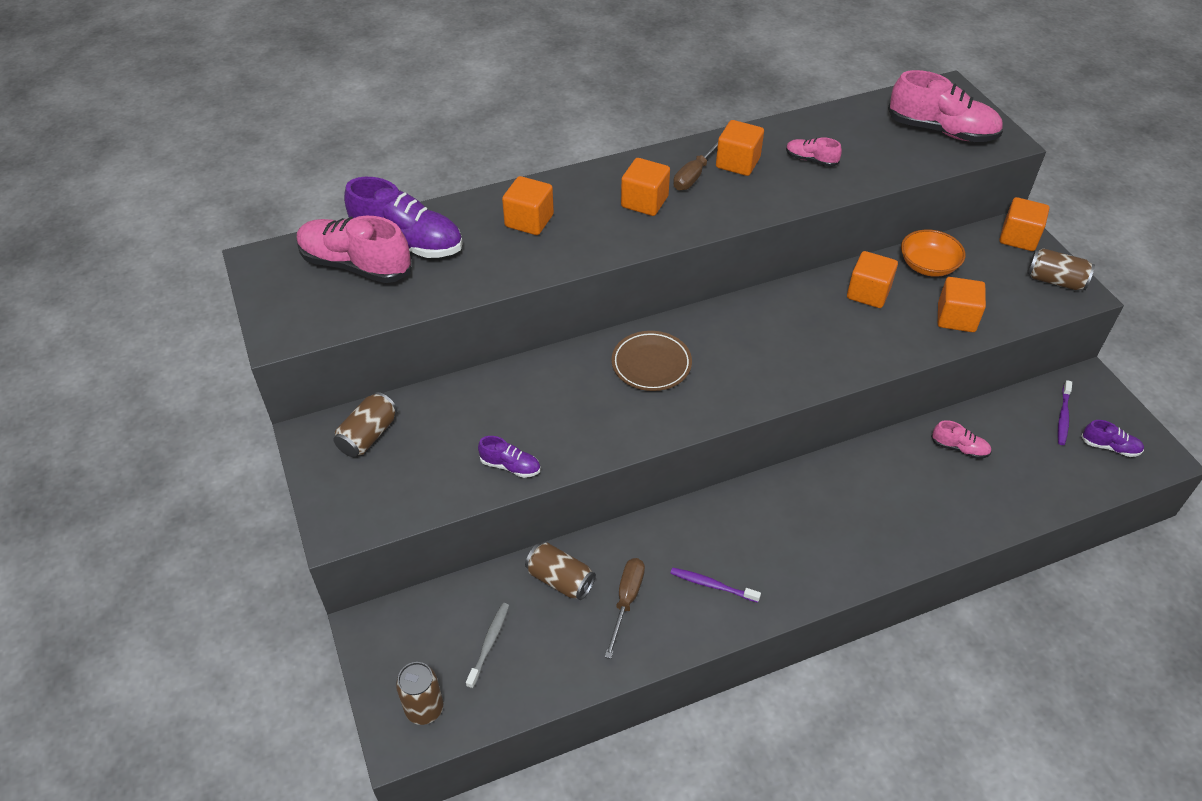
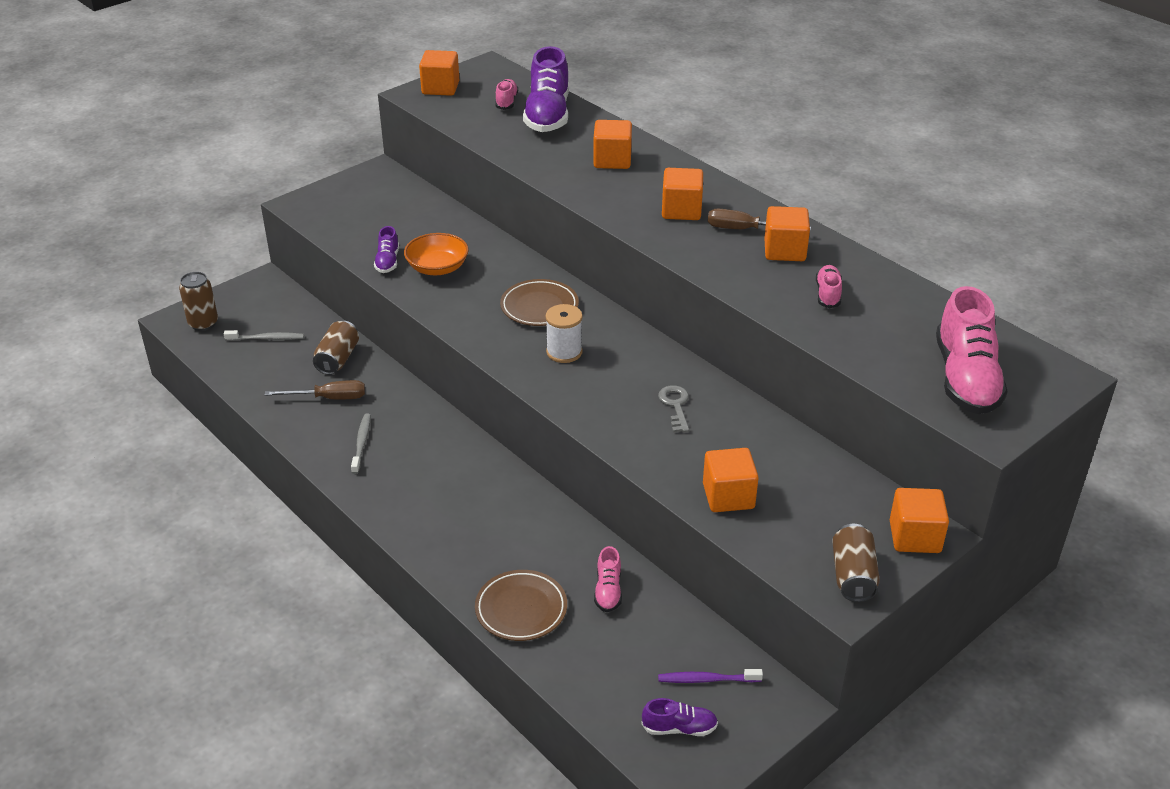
camera: 70 degrees right, 10 degrees down
(356, 265) = (506, 102): pink shoe -> pink shoe, size x0.48
(368, 435) = (390, 193): brown can -> none
(712, 585) = (362, 443): purple toothbrush -> grey toothbrush
(731, 365) = (564, 352): none -> white spool
(833, 315) = (675, 405): none -> grey key
(868, 293) = (726, 426): orange cube -> orange cube (440, 88)
(928, 265) = (804, 465): orange bowl -> orange bowl (437, 268)
(971, 512) = (521, 609): none -> brown plate
(1109, 447) = (679, 728): purple shoe -> purple shoe turned 90 degrees counterclockwise

